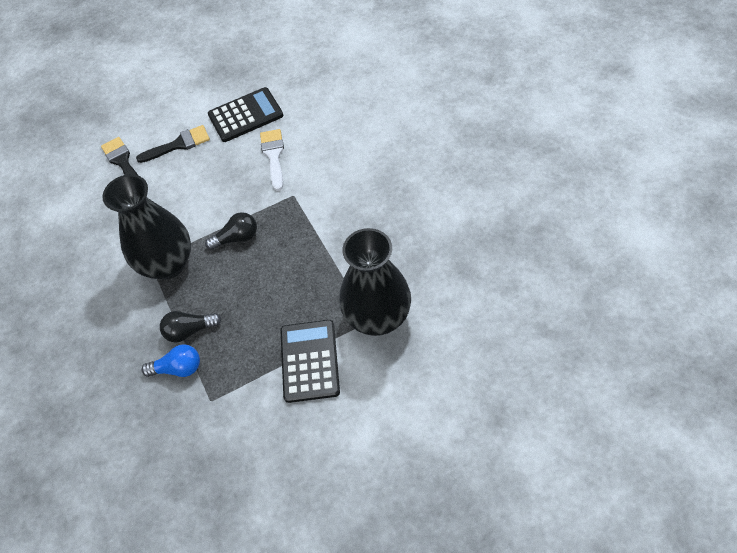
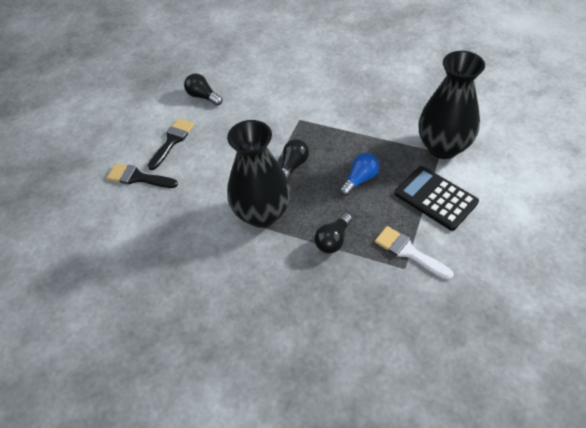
camera: 45 degrees left, 5 degrees down
(178, 368) = (356, 267): blue light bulb -> blue light bulb (360, 179)
(245, 115) = (203, 96): black calculator -> black light bulb
(274, 156) = (255, 107): white brush -> white brush (408, 252)

